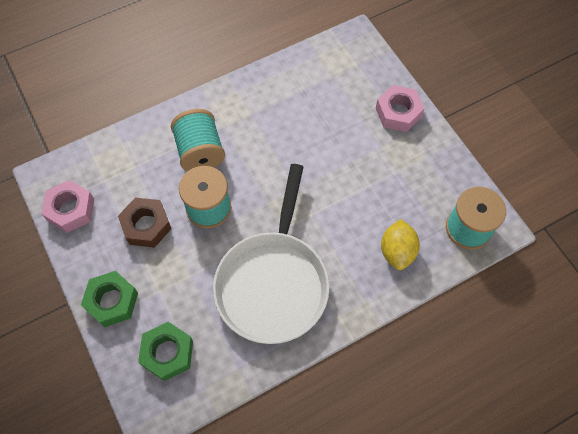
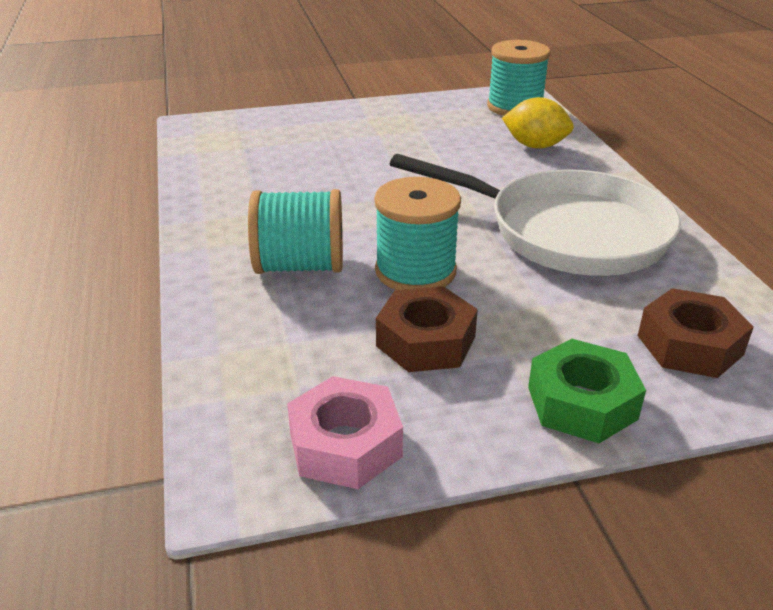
camera: 75 degrees left, 30 degrees down
(168, 353) = (689, 345): green nut -> brown nut
(398, 112) = (333, 118): pink nut -> none

